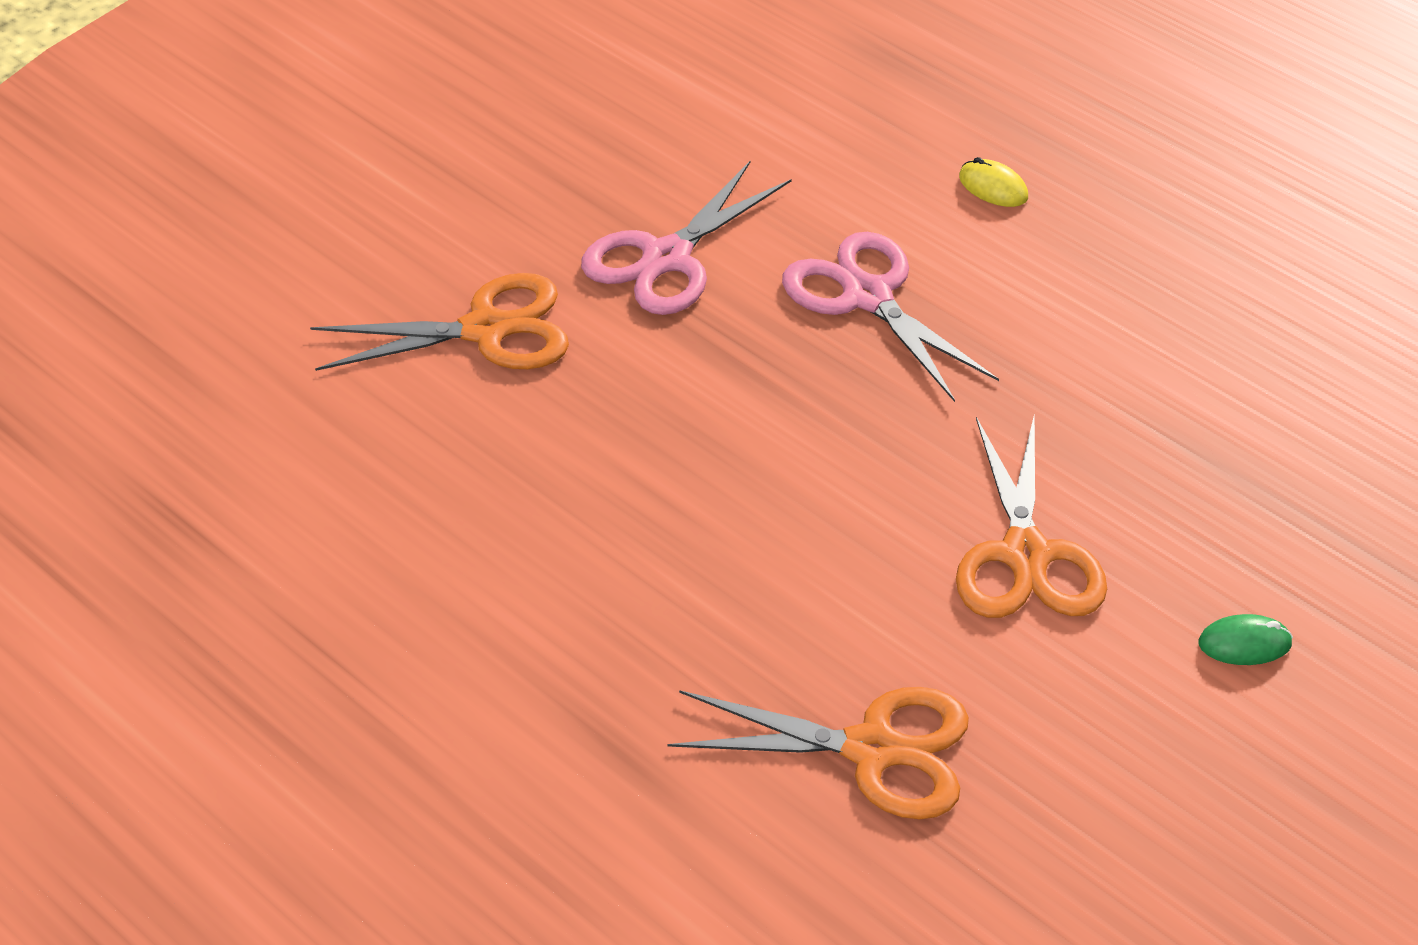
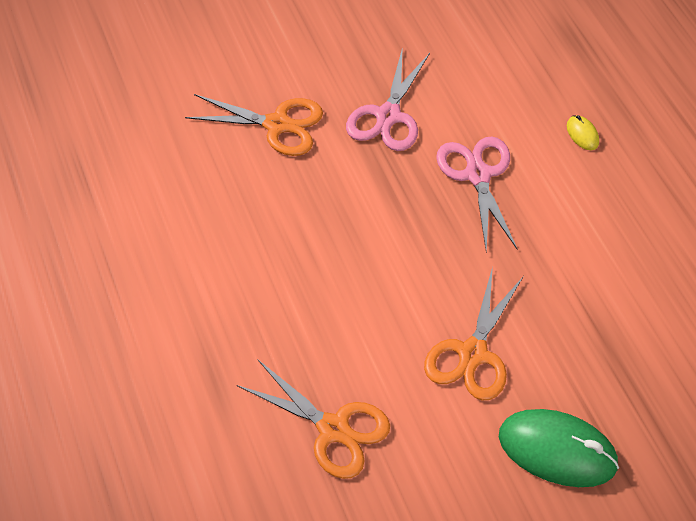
camera: 25 degrees right, 10 degrees up
(667, 258) = (388, 116): pink scissors -> pink scissors turned 45 degrees counterclockwise
(1244, 644) = (557, 450): green mouse -> green mouse, size x2.30

